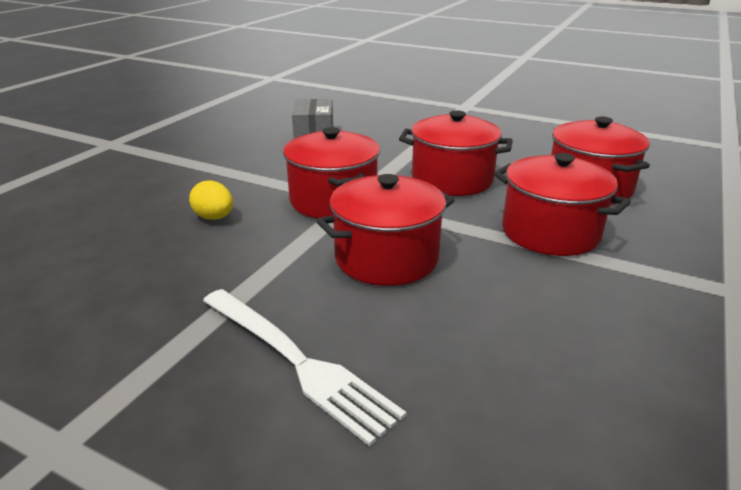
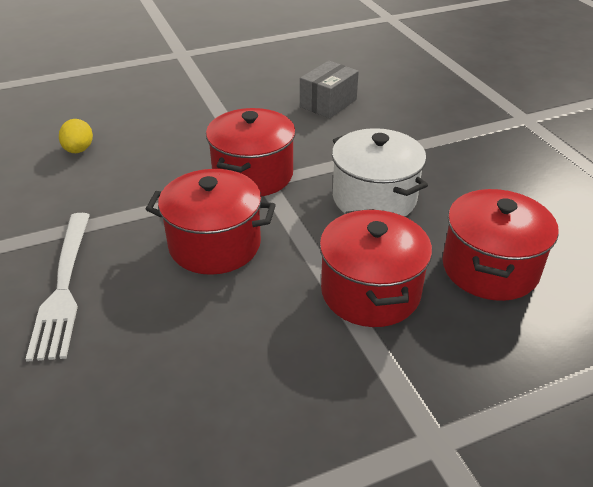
camera: 40 degrees right, 10 degrees up
(214, 217) = (159, 152): yellow egg -> yellow egg (79, 150)
(452, 179) = (374, 198): red pot -> white pot

